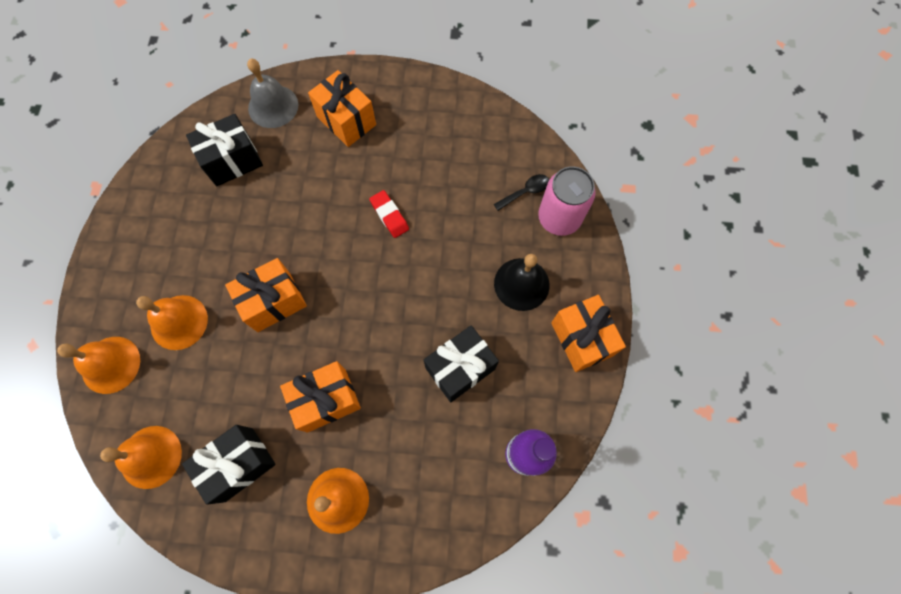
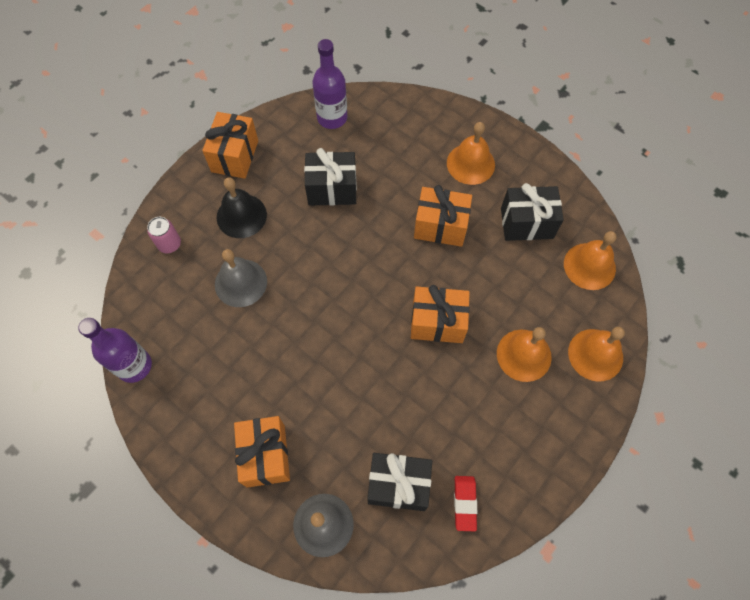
camera: 145 degrees left, 5 degrees down
(389, 215) = (296, 334): red eraser -> red eraser (465, 503)
(470, 226) = (240, 283): none -> grey bell
(495, 116) = (134, 366): none -> purple bottle
(525, 192) = (174, 281): black spoon -> none
(559, 218) = (169, 244): pink can -> pink can, size x0.58

